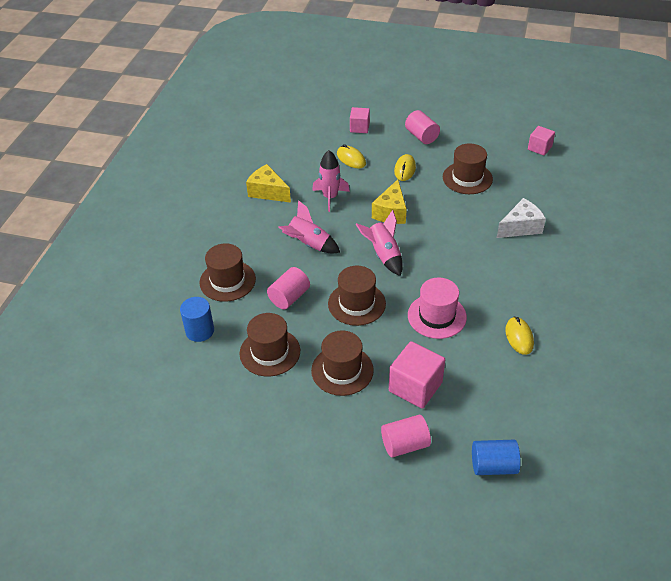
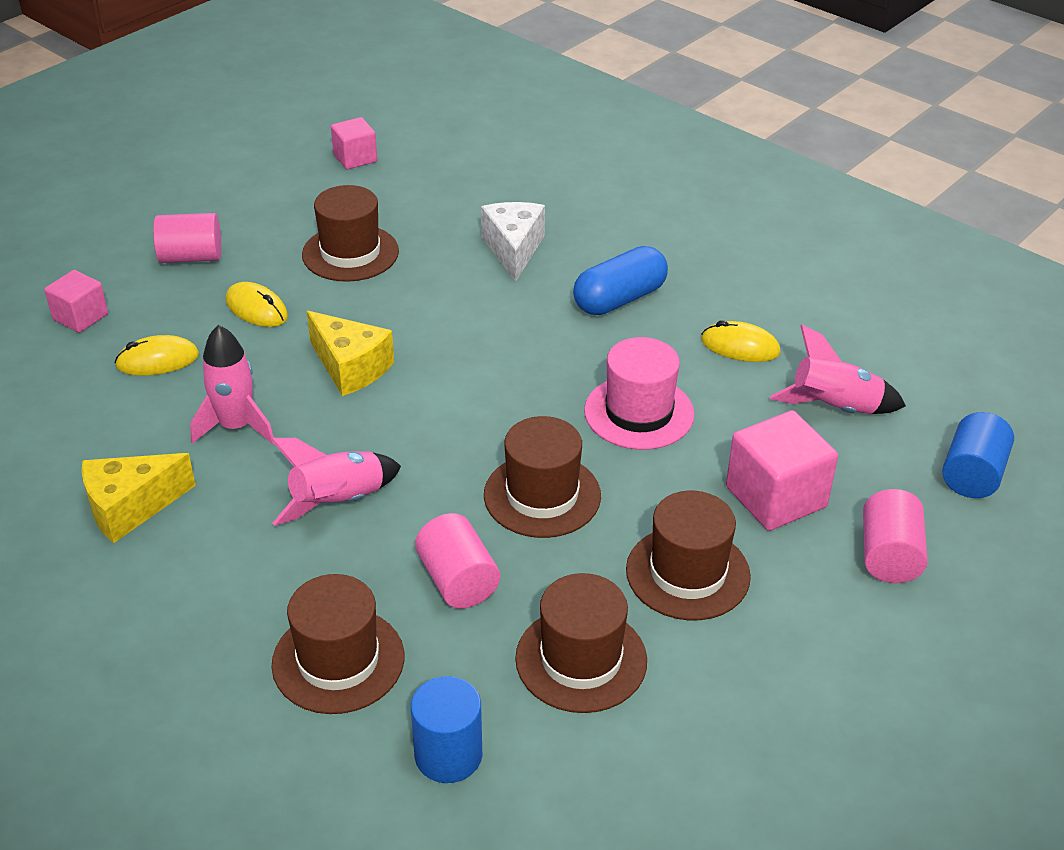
camera: 65 degrees left, 5 degrees down
(383, 255) = (450, 417): pink rocket -> pink rocket (834, 408)
(516, 278) = (619, 299): none -> blue capsule

